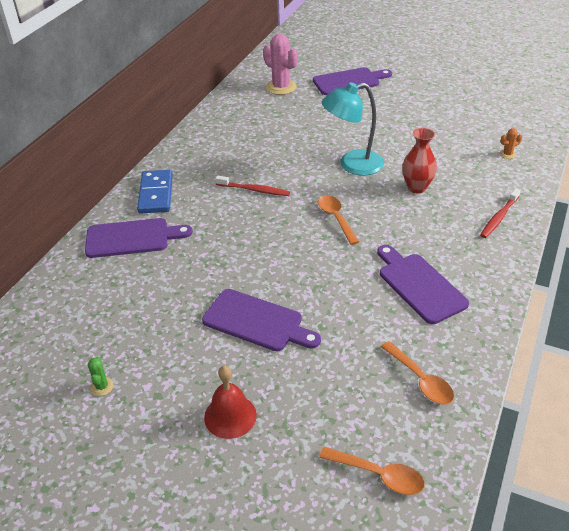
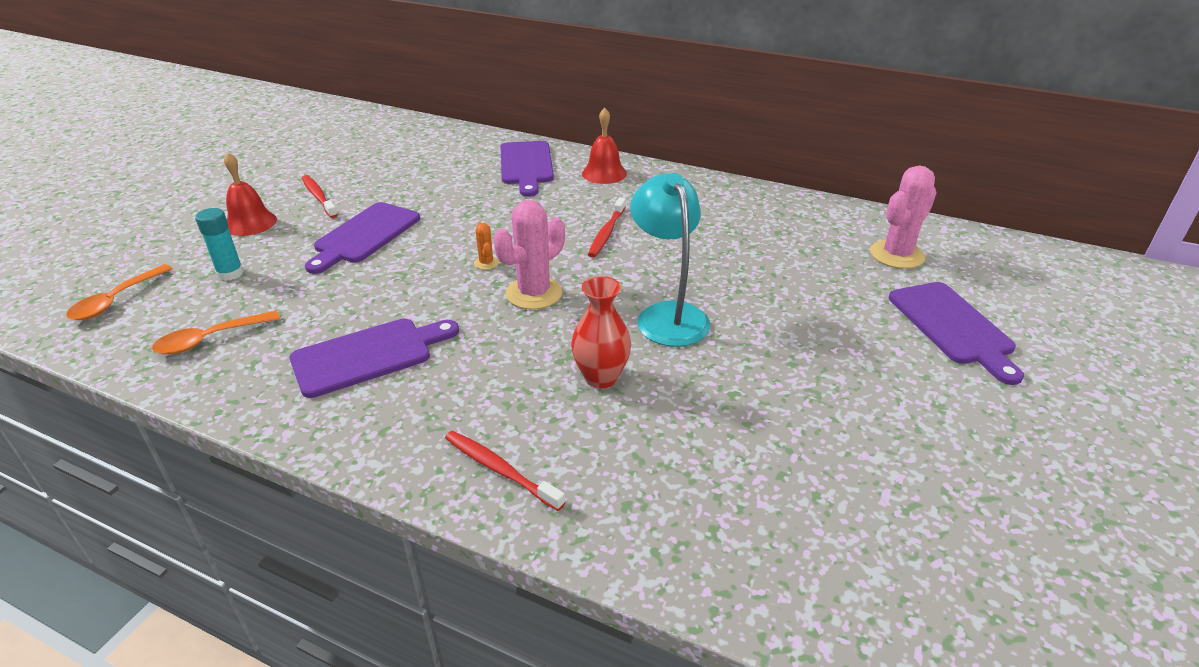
camera: 90 degrees right, 5 degrees down
(102, 386) = (326, 166): green cactus -> none
(156, 194) = (604, 173): blue domino -> red bell
(178, 374) = (319, 197): none -> red toothbrush
(325, 400) = (230, 273): none -> turquoise glue stick
(336, 218) = (534, 293): orange spoon -> pink cactus
(507, 154) = (714, 525): orange cactus -> orange cactus (486, 263)

